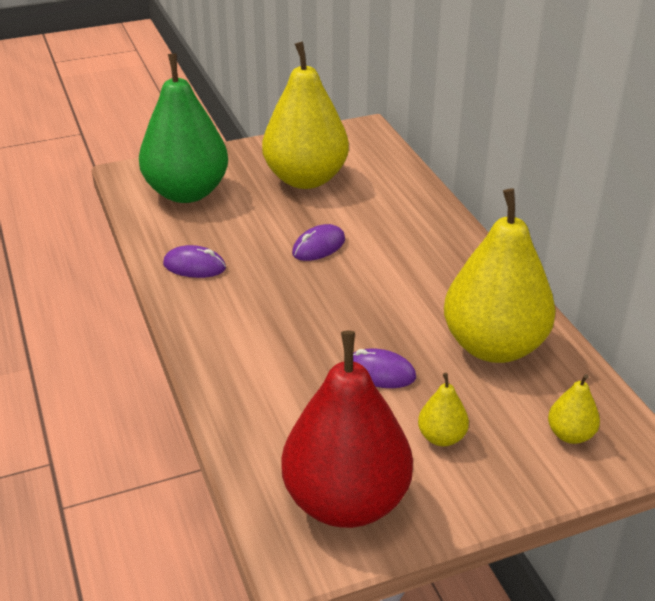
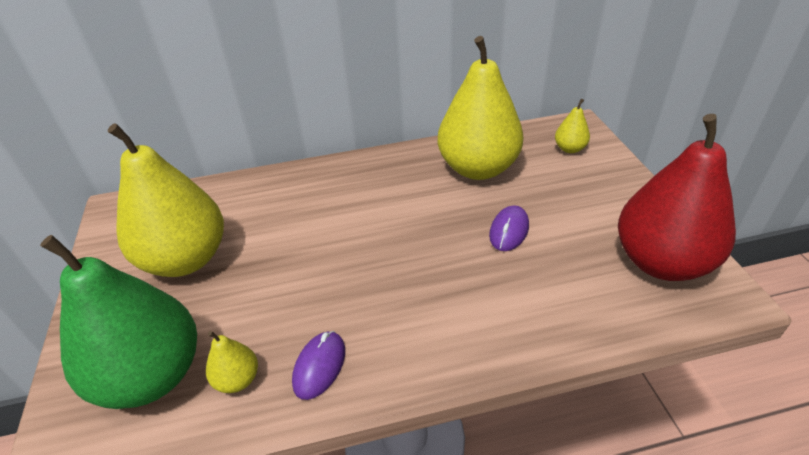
camera: 80 degrees left, 5 degrees up
(318, 246) = (317, 256): purple mouse -> none
(441, 437) = (581, 205): yellow pear -> yellow pear (237, 379)

